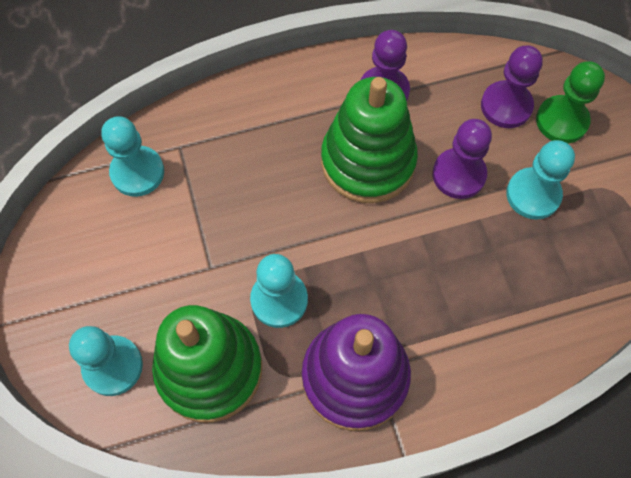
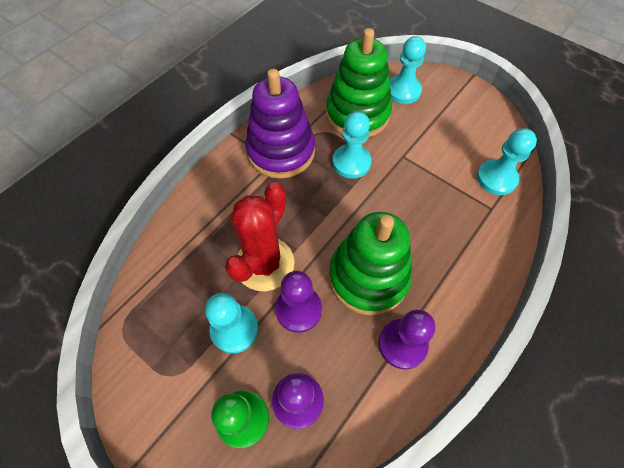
camera: 145 degrees right, 5 degrees down
(466, 240) = (265, 264): none -> red cactus

